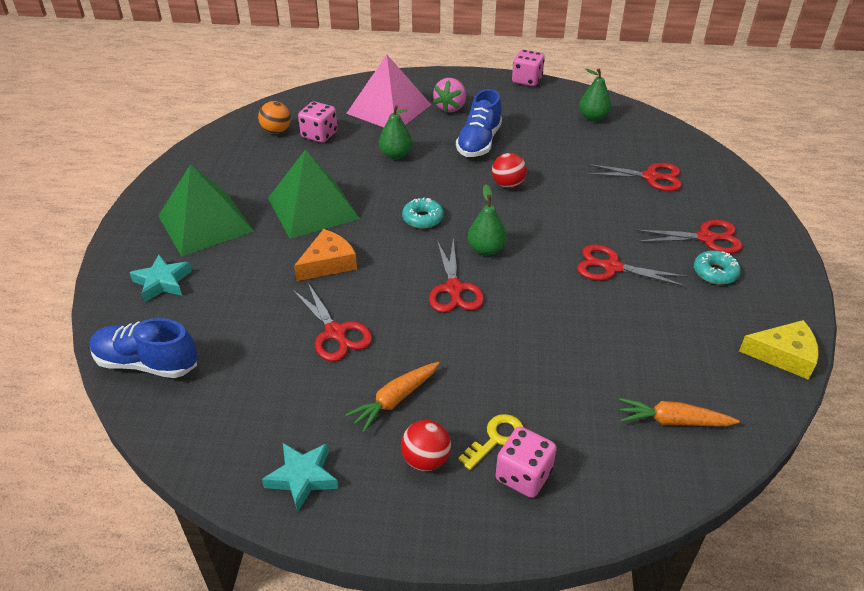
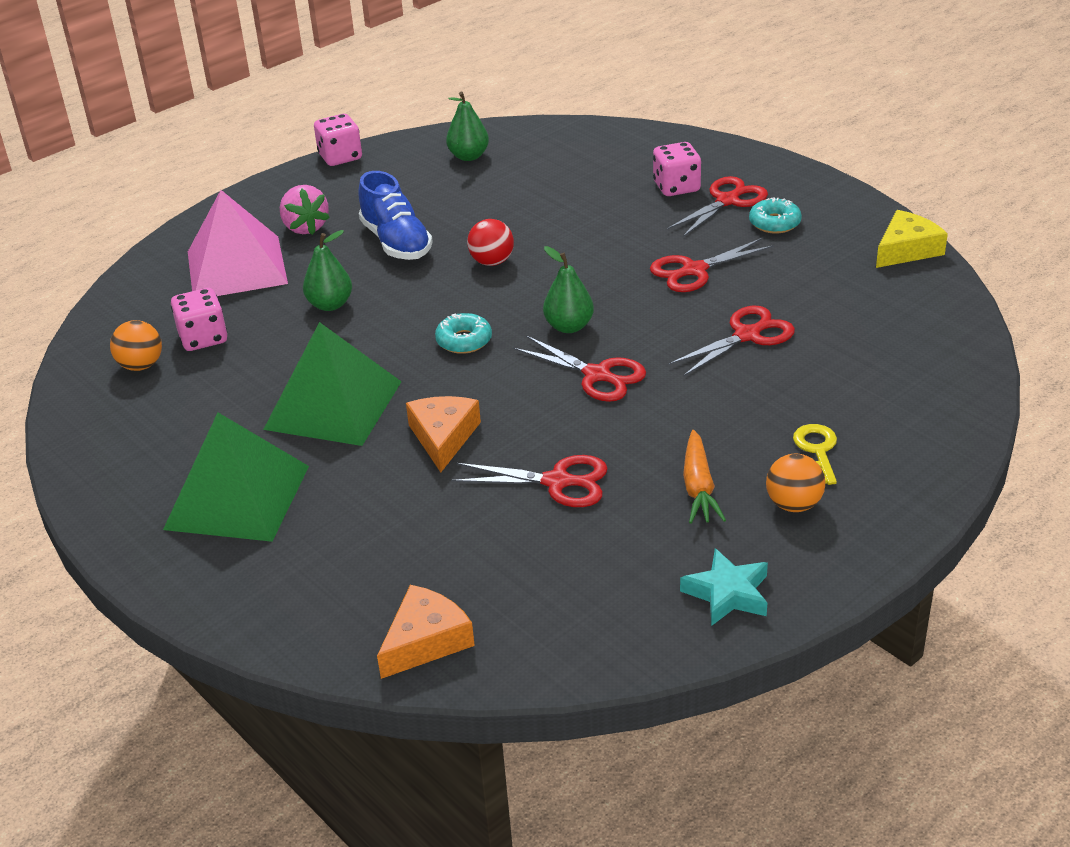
camera: 45 degrees left, 5 degrees down
(147, 363) = (425, 641): blue shoe -> orange cheese
(162, 282) = (299, 575): turquoise star -> none
(425, 459) = (793, 504): red ball -> orange ball
(523, 475) = (874, 457): pink dice -> pink dice (676, 187)
(650, 177) = (606, 179): red scissors -> red scissors (747, 335)
(672, 421) = (908, 345): orange carrot -> none

